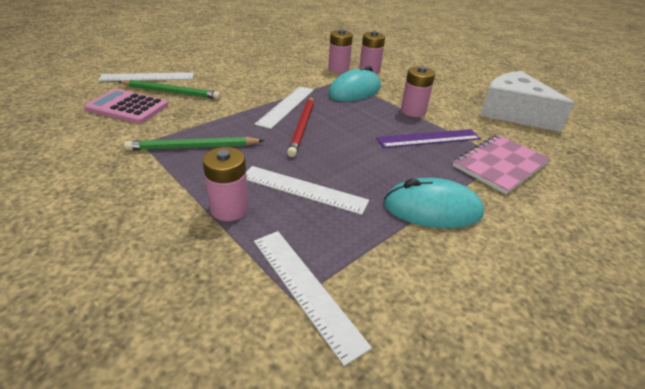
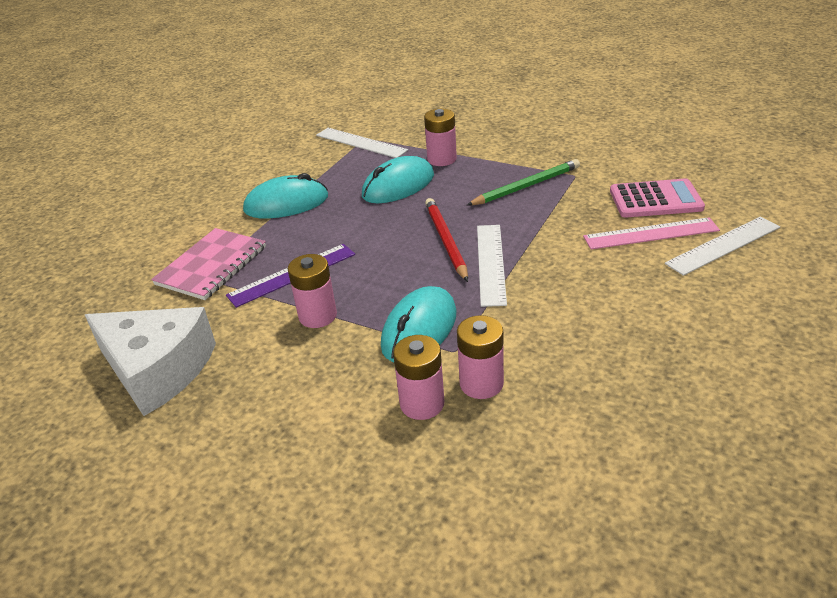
camera: 165 degrees right, 0 degrees up
(171, 92) = (651, 234): green pencil -> pink ruler
(303, 189) = (398, 186): white ruler -> turquoise mouse

